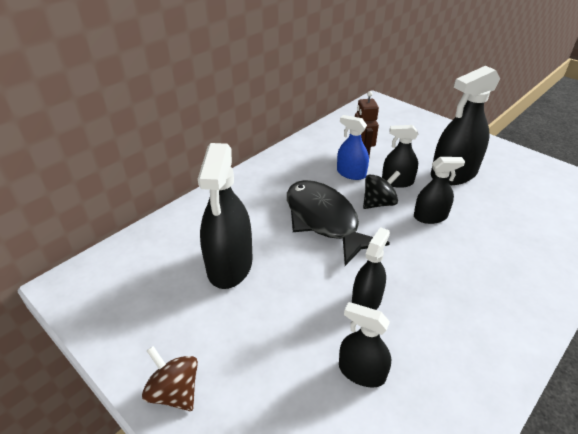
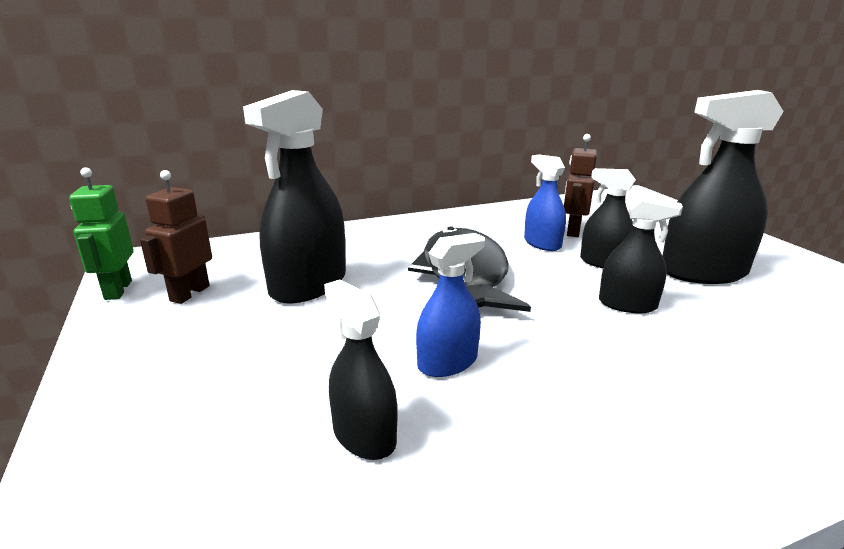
camera: 25 degrees right, 15 degrees down
(89, 321) = (118, 290): none -> green robot
(150, 304) = (189, 293): none -> brown robot
(175, 392) = (120, 373): brown spinning top -> none
(366, 301) = (447, 362): black spray bottle -> blue spray bottle
(378, 203) = (557, 276): black spinning top -> none

